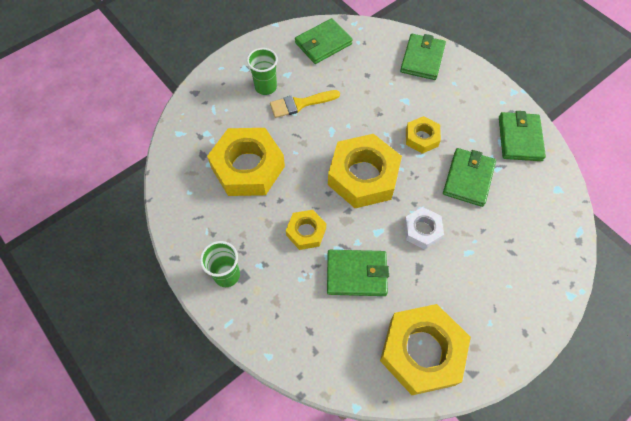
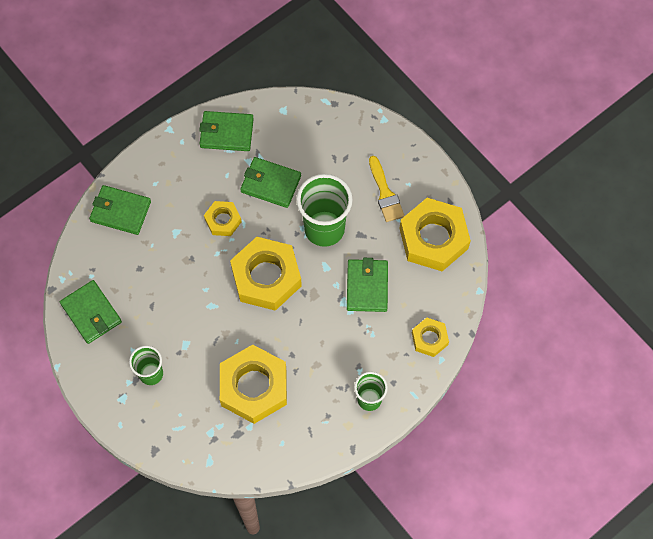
camera: 90 degrees left, 5 degrees up
(300, 104) = (176, 337): yellow brush -> yellow brush (385, 193)
(306, 232) = (326, 330): yellow nut -> yellow nut (429, 339)
(422, 230) = (324, 229): white nut -> green cup

